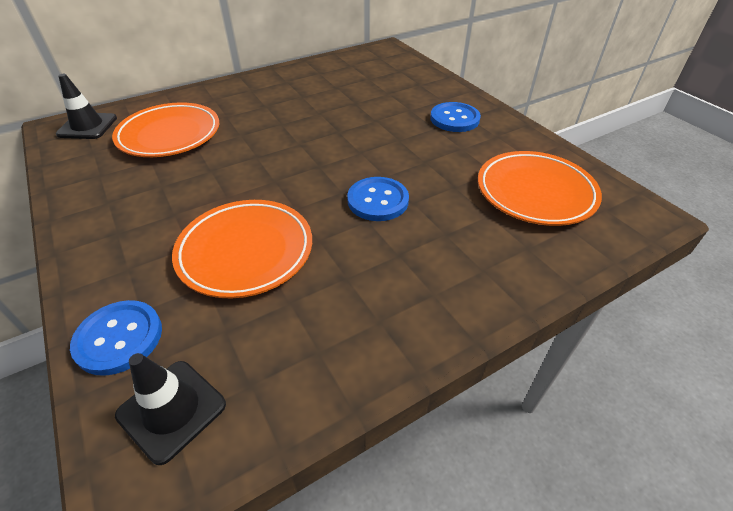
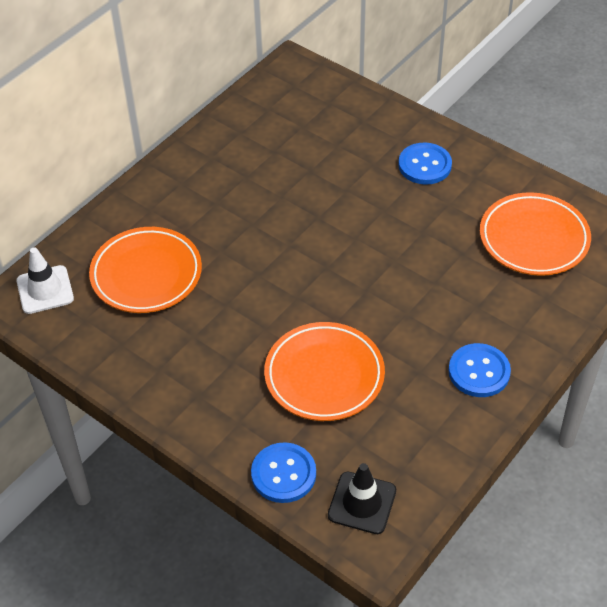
camera: 20 degrees left, 5 degrees up
(87, 126) = (45, 290): black traffic cone -> white traffic cone
(378, 200) = (403, 290): blue button -> blue button (479, 372)

